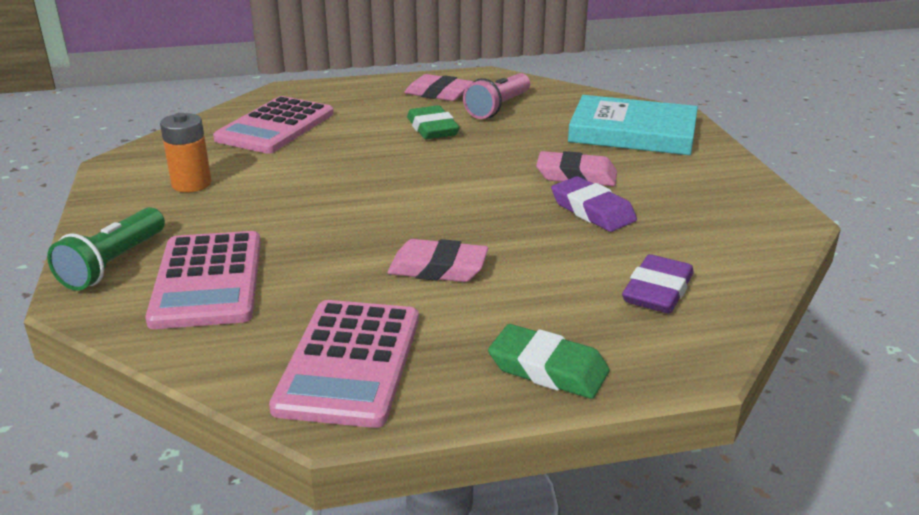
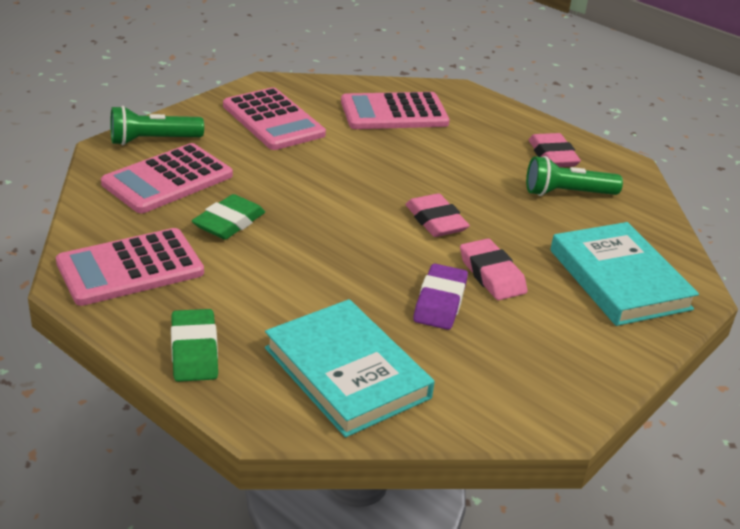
camera: 50 degrees right, 5 degrees up
(191, 184) = (273, 120): orange battery -> pink calculator
(432, 128) = (483, 177): green eraser -> green eraser (229, 222)
(438, 268) = (273, 260): pink eraser -> pink eraser (435, 221)
(498, 108) = (567, 193): pink flashlight -> green flashlight
(657, 291) = (347, 372): purple eraser -> turquoise book

